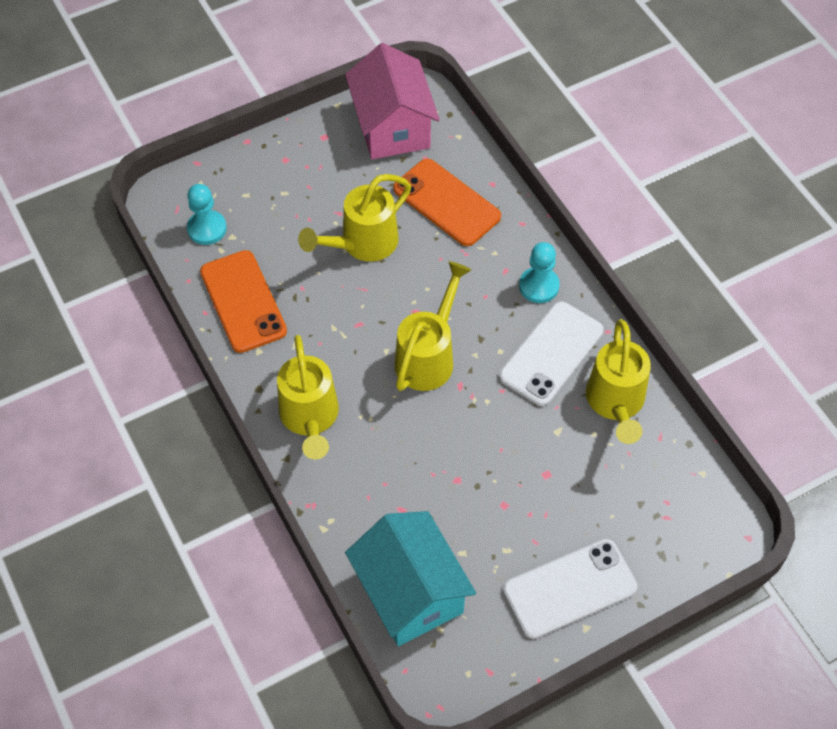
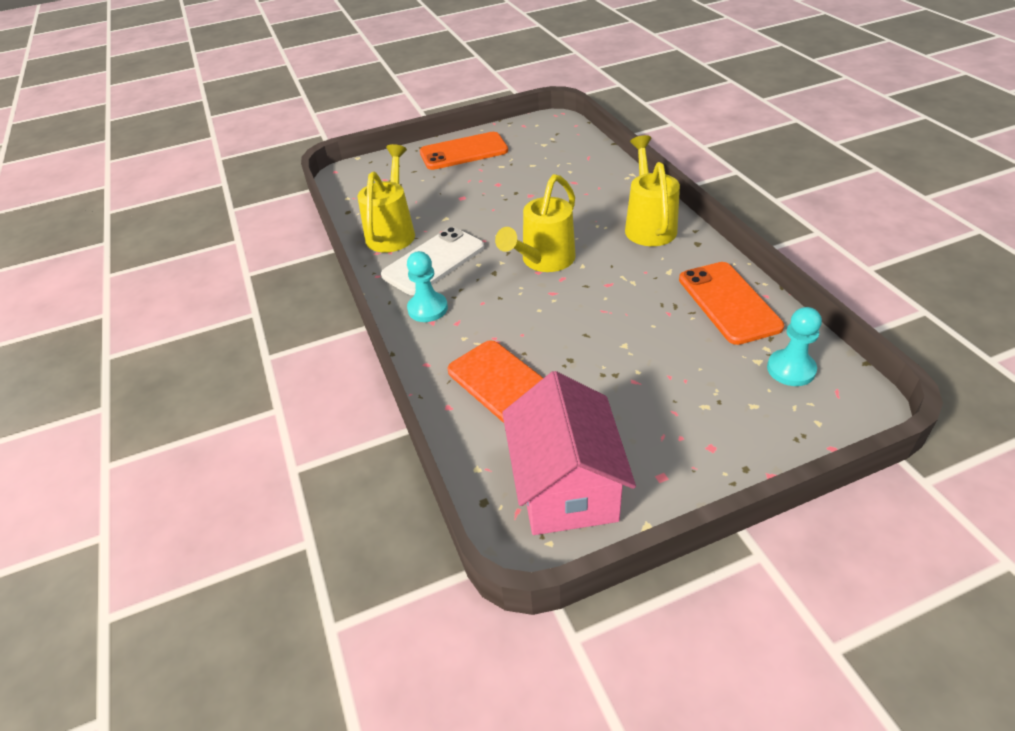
camera: 170 degrees left, 15 degrees down
(363, 244) = (605, 349): yellow watering can -> none
(410, 592) = (570, 150): turquoise house -> none
(570, 589) = (463, 152): white phone -> orange phone

